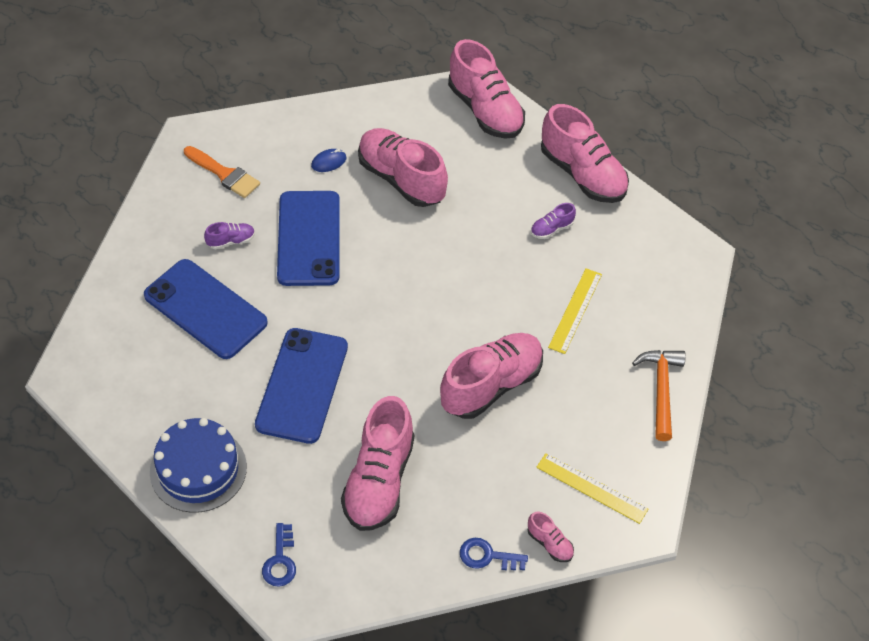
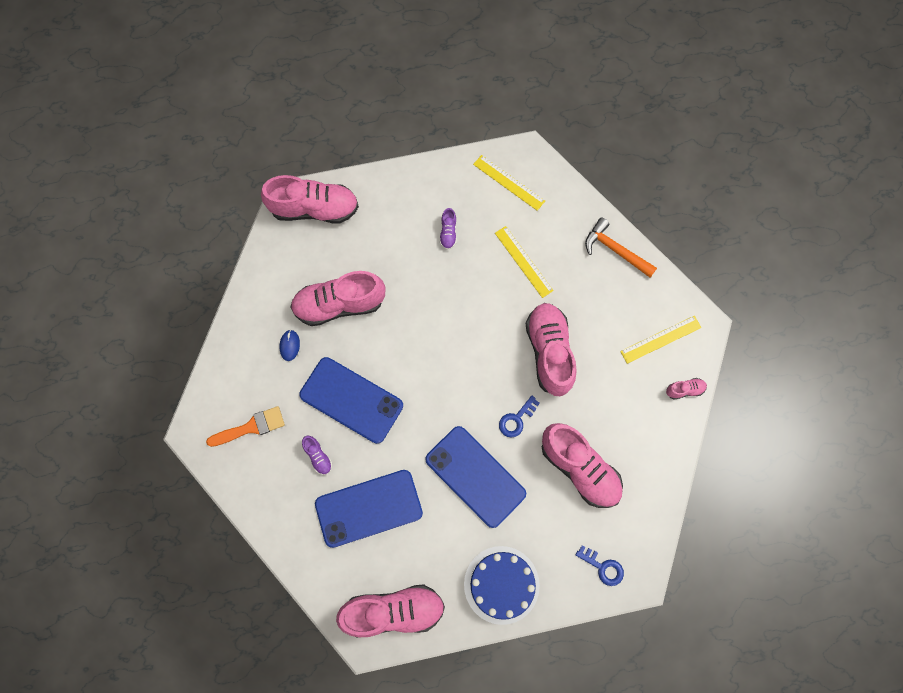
camera: 55 degrees left, 20 degrees up
(231, 241) = (318, 456): purple shoe -> purple shoe turned 135 degrees clockwise
(487, 556) = (672, 433): blue key -> blue key (516, 419)
(582, 174) = (415, 182): pink shoe -> pink shoe (394, 611)
(653, 253) = (509, 182): none -> yellow ruler

